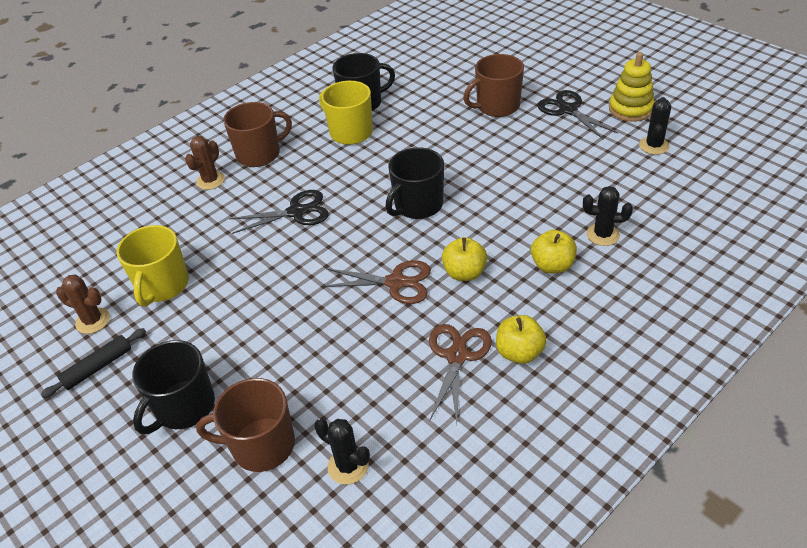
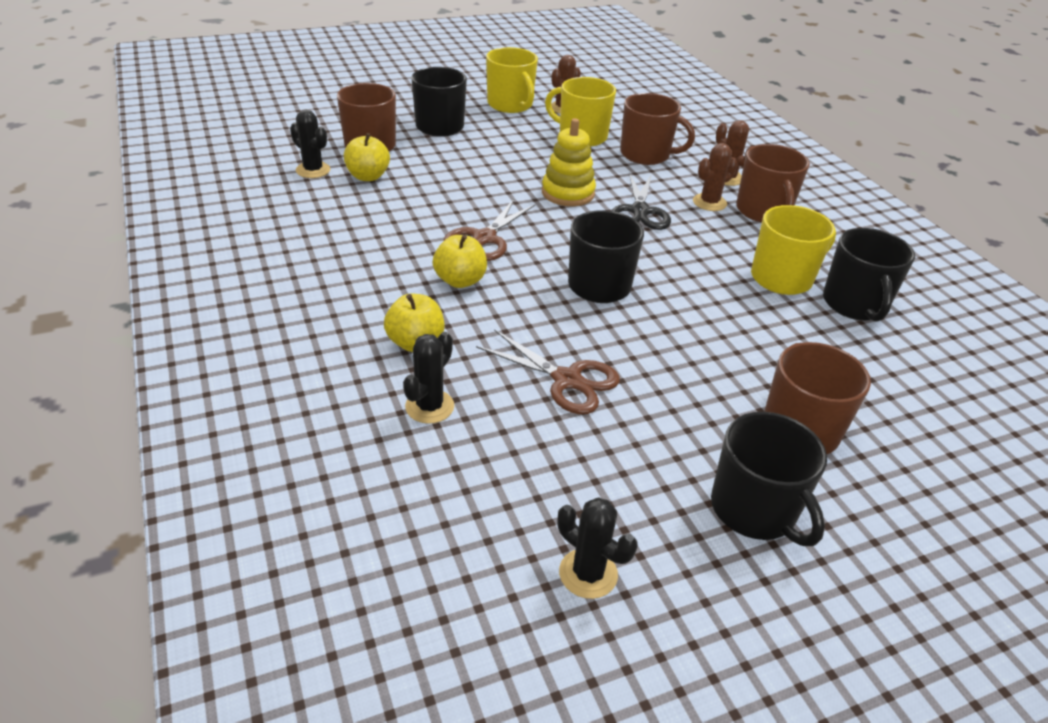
camera: 105 degrees right, 5 degrees down
(98, 367) = (510, 105): black rolling pin -> yellow mug
(186, 234) = (646, 155): none -> brown mug
(260, 181) = (709, 202): none -> brown cactus
(348, 466) = (313, 170): black cactus -> black cactus turned 75 degrees clockwise
(457, 356) = (359, 243): brown scissors -> brown scissors (567, 380)
(519, 352) = (324, 276): yellow apple -> yellow apple (368, 176)
(568, 110) = (754, 510): black scissors -> black mug
(630, 109) = (721, 603): yellow stacking toy -> yellow stacking toy (568, 193)

